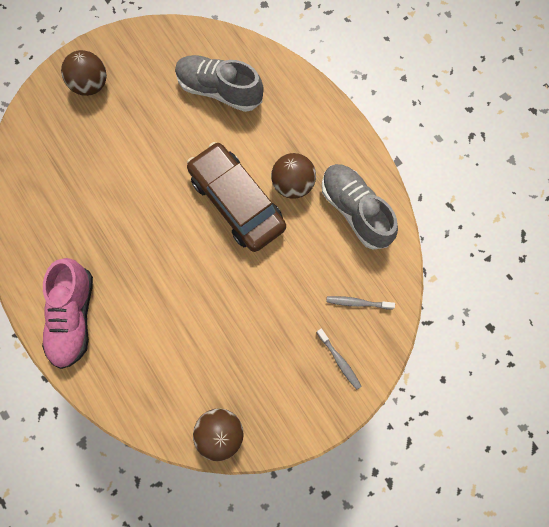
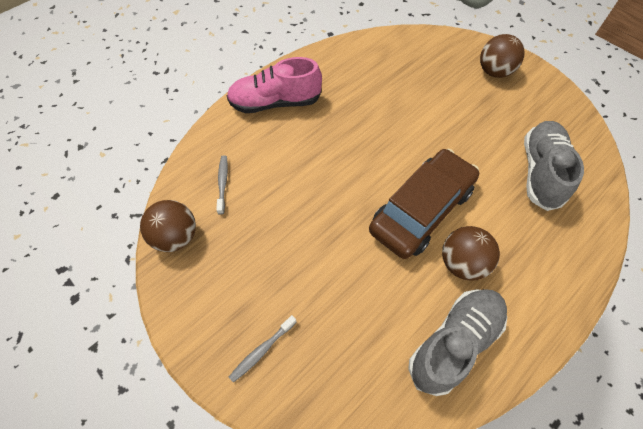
camera: 80 degrees right, 15 degrees down
(357, 302) = (336, 363): grey toothbrush -> grey toothbrush (223, 183)

